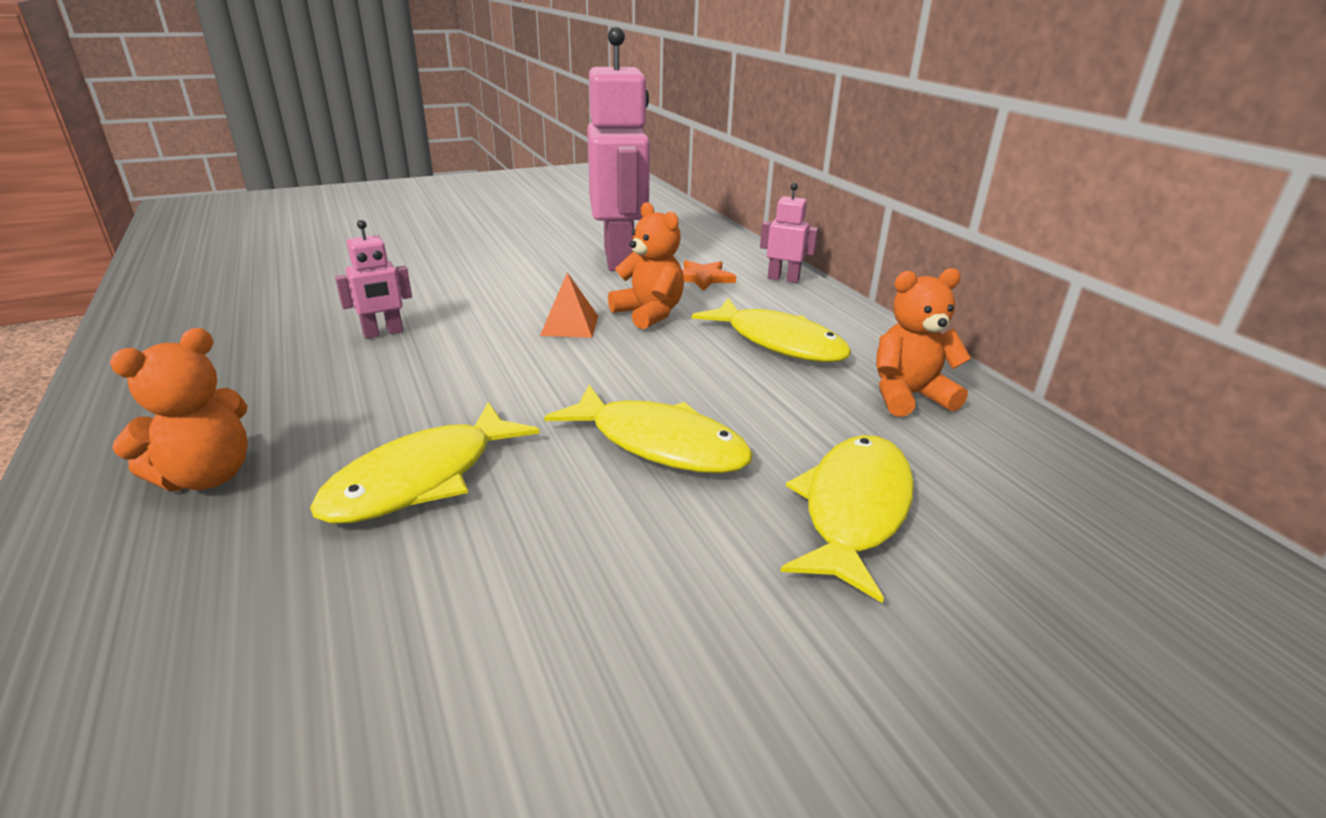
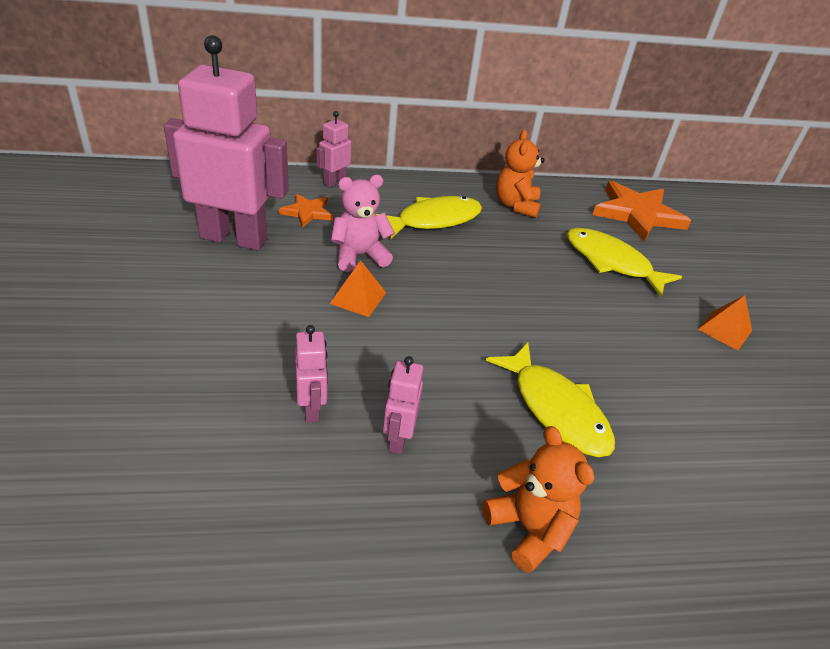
camera: 75 degrees left, 10 degrees up
(348, 379) = (398, 438): none -> pink robot
(649, 314) = (359, 256): orange teddy bear -> pink teddy bear
(659, 443) = (540, 303): yellow fish -> none
(762, 700) = (724, 330): none -> orange pyramid
(1092, 537) = (637, 214): none -> orange star

